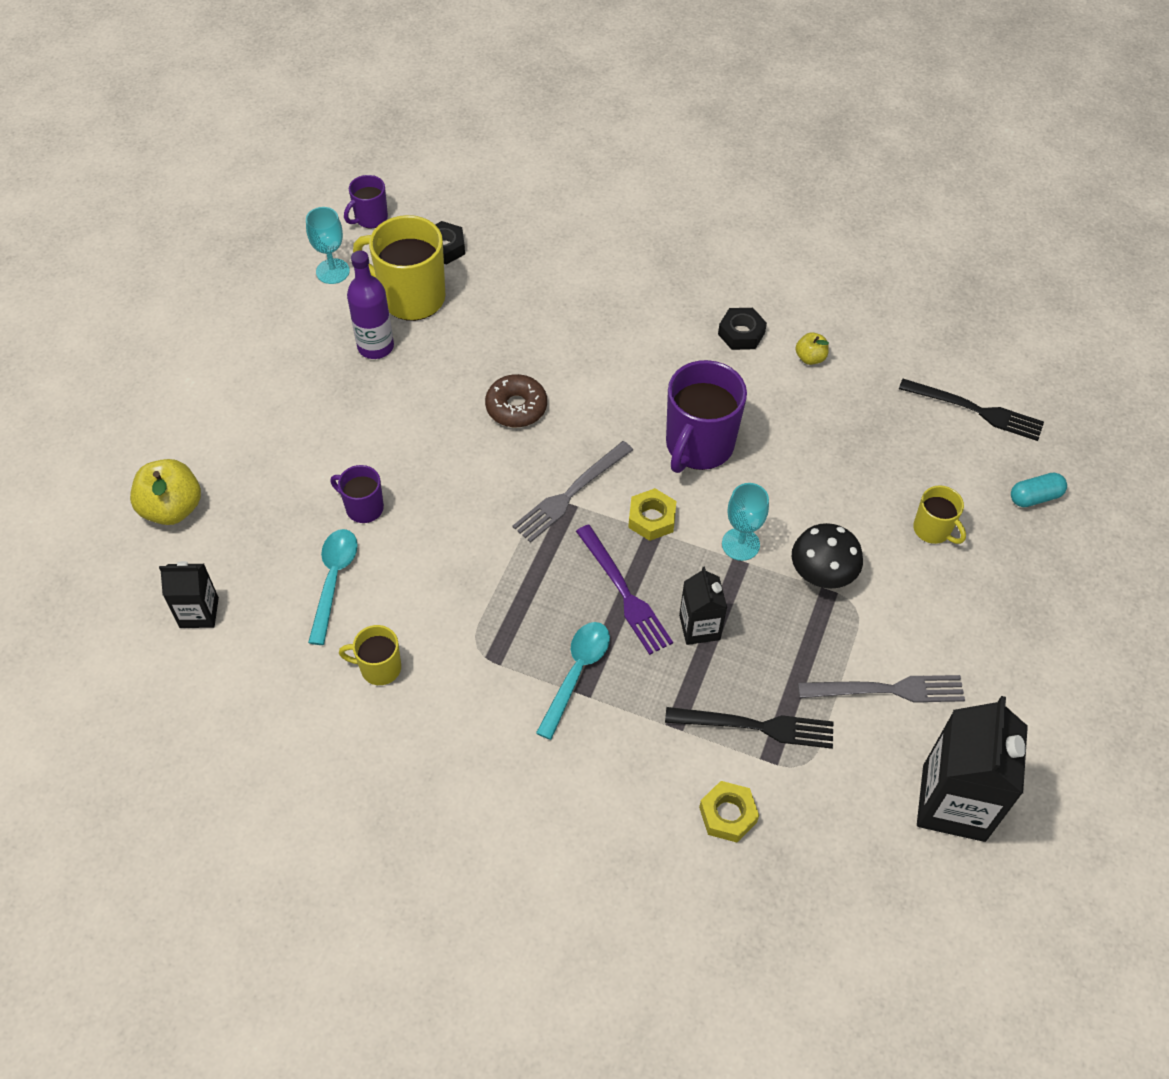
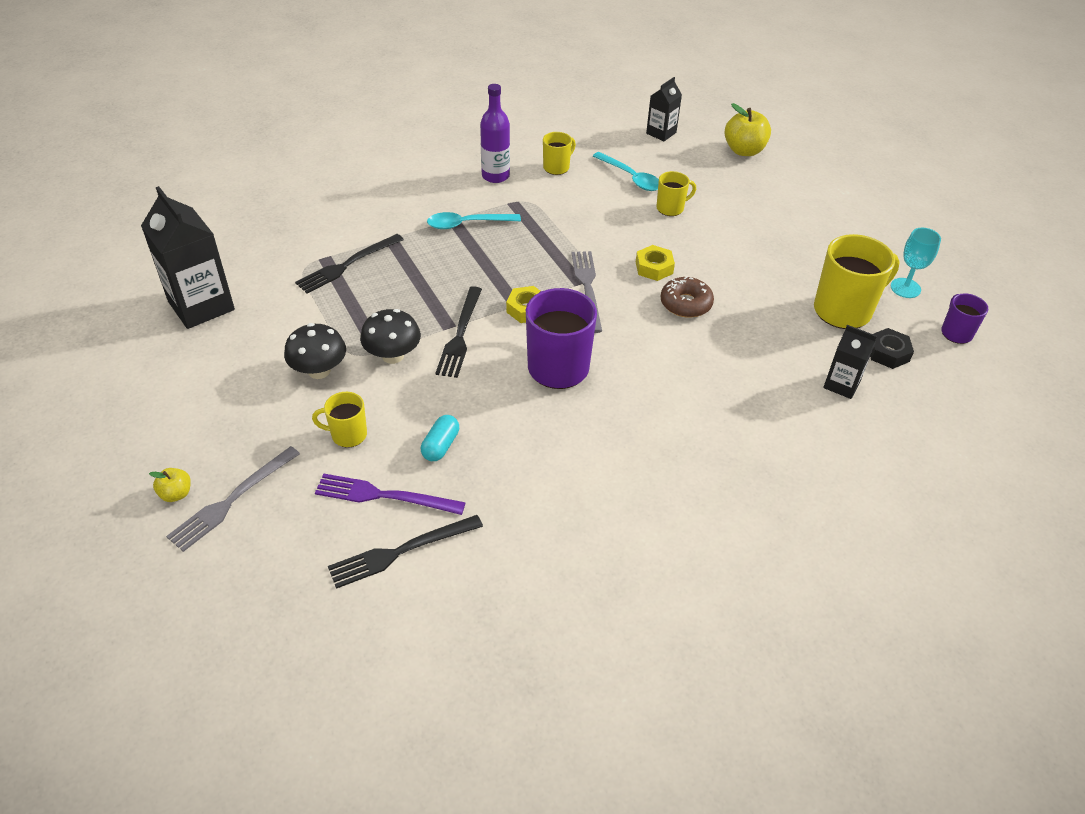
camera: 130 degrees right, 10 degrees down
(363, 507) = (671, 208): purple mug -> yellow mug
(375, 346) = (806, 272): purple bottle -> purple bottle (495, 176)
(577, 673) = (466, 224): turquoise spoon -> turquoise spoon turned 105 degrees clockwise
(624, 593) = (491, 268): purple fork -> purple fork (384, 496)
(699, 627) = (431, 282): black carton -> black carton (841, 384)
(727, 815) = (322, 226): yellow nut -> yellow nut (654, 267)
(740, 544) = (460, 335): turquoise goblet -> black fork
(741, 333) = (635, 462): black nut -> none
(810, 358) = (567, 486): yellow apple -> yellow apple (176, 494)
(887, 690) = (289, 328): grey fork -> grey fork (232, 500)
(902, 614) = (319, 371): none -> black mushroom
(1035, 497) = (292, 517): turquoise capsule -> turquoise capsule (440, 446)

